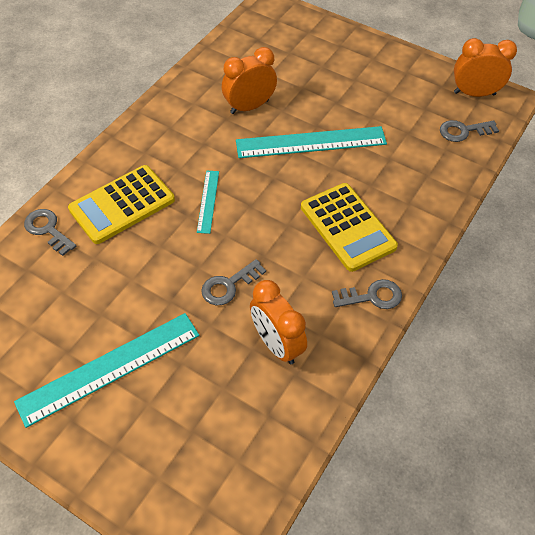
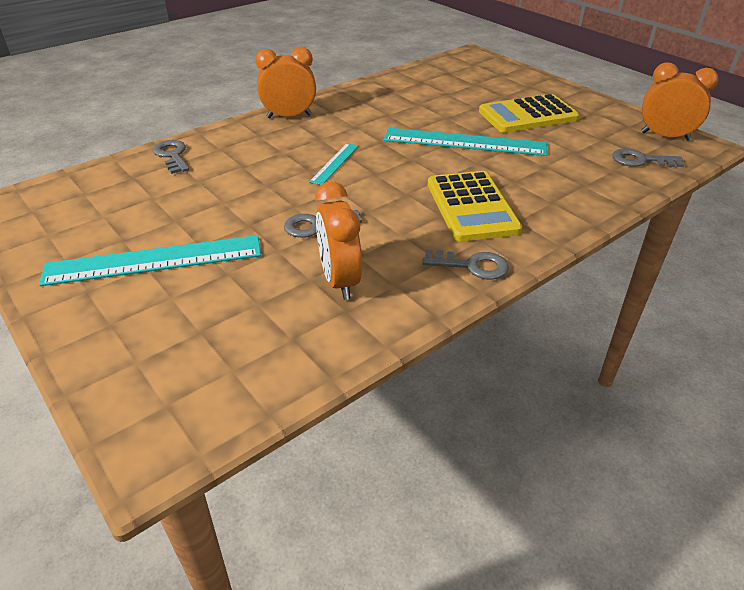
camera: 20 degrees right, 15 degrees down
(122, 205) = (251, 152): yellow calculator -> yellow calculator (527, 115)
(249, 107) = (415, 110): orange clock -> orange clock (289, 116)

